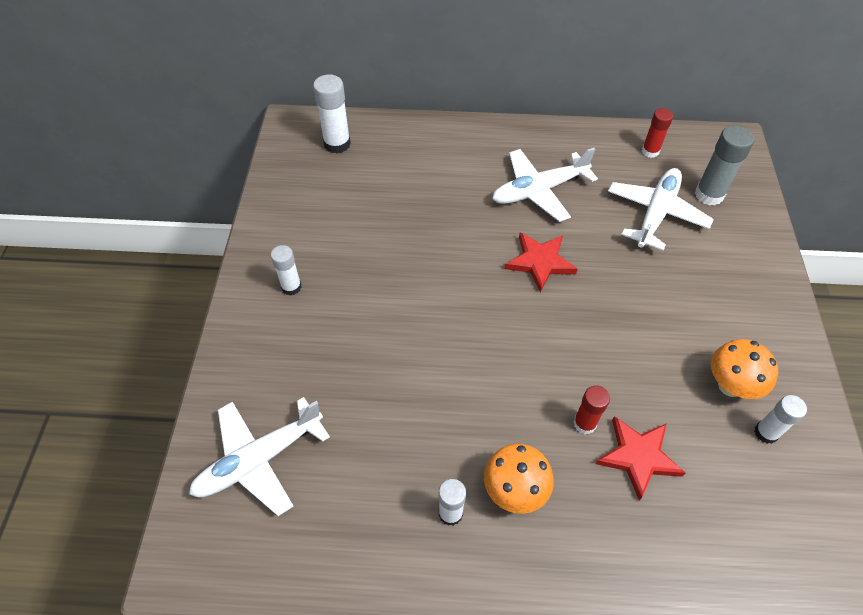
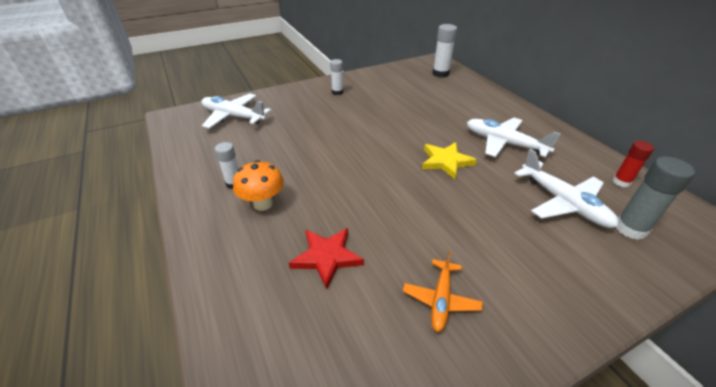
camera: 60 degrees right, 15 degrees down
(540, 262) = (446, 161): red star -> yellow star
(584, 423) = (334, 220): red glue stick -> none
(655, 213) = (563, 202): white plane -> white plane turned 60 degrees clockwise
(730, 385) = (441, 299): orange mushroom -> orange plane
(766, 433) = (413, 342): white glue stick -> none

